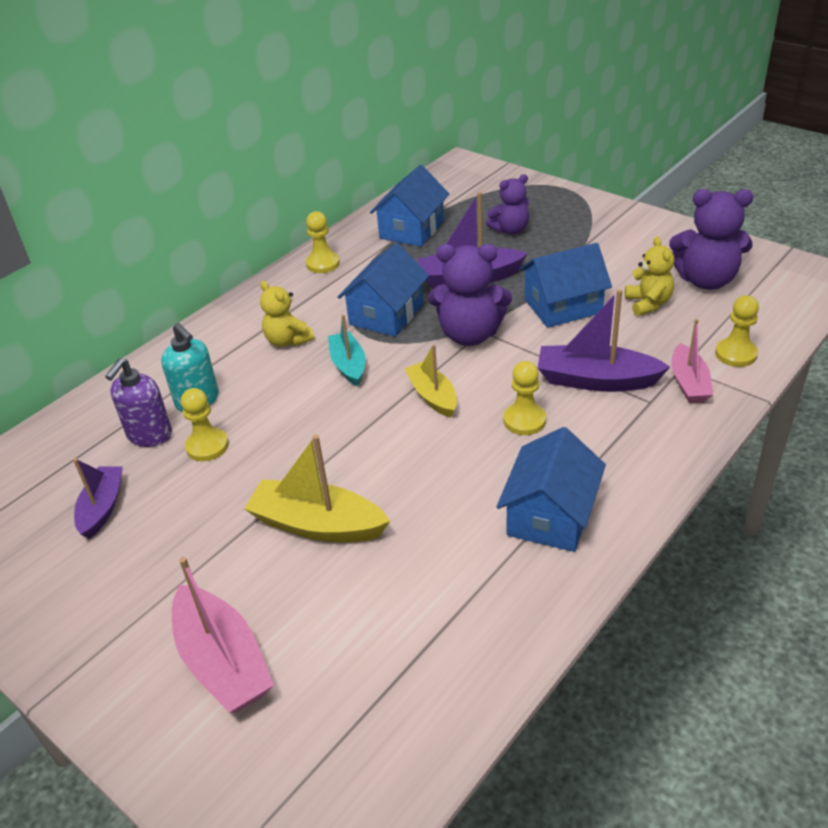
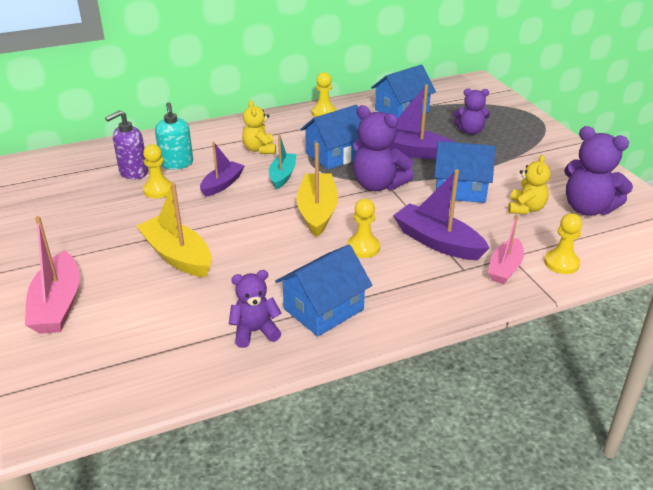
camera: 25 degrees right, 5 degrees down
(102, 508) = (73, 200): purple boat -> purple boat (222, 184)
(432, 396) = (317, 212): yellow boat -> yellow boat, size x1.54
(501, 579) = (255, 331): none -> purple teddy bear

